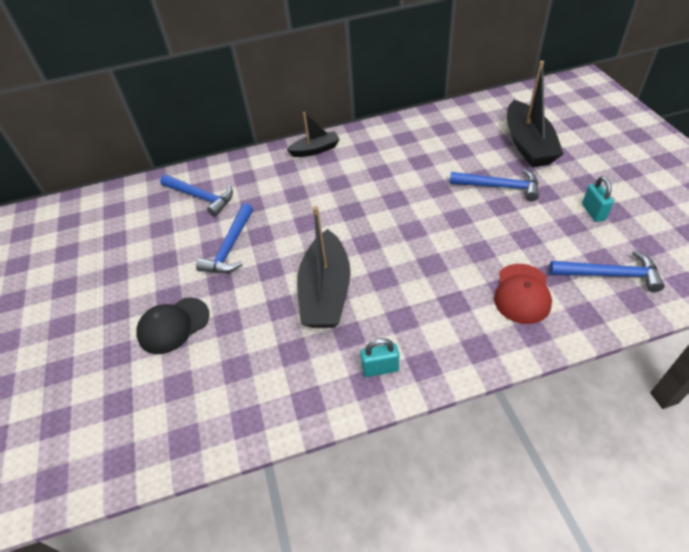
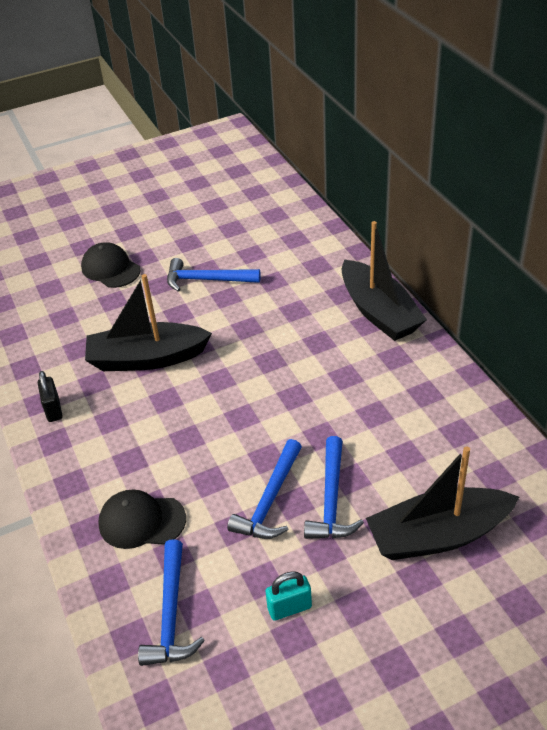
camera: 80 degrees right, 5 degrees down
(201, 197) = (279, 242): blue hammer -> blue hammer (270, 500)
(315, 150) = (379, 312): black boat -> black boat, size x1.76
(380, 368) = (53, 409): turquoise padlock -> black padlock
(522, 293) = (141, 521): red cap -> black cap

